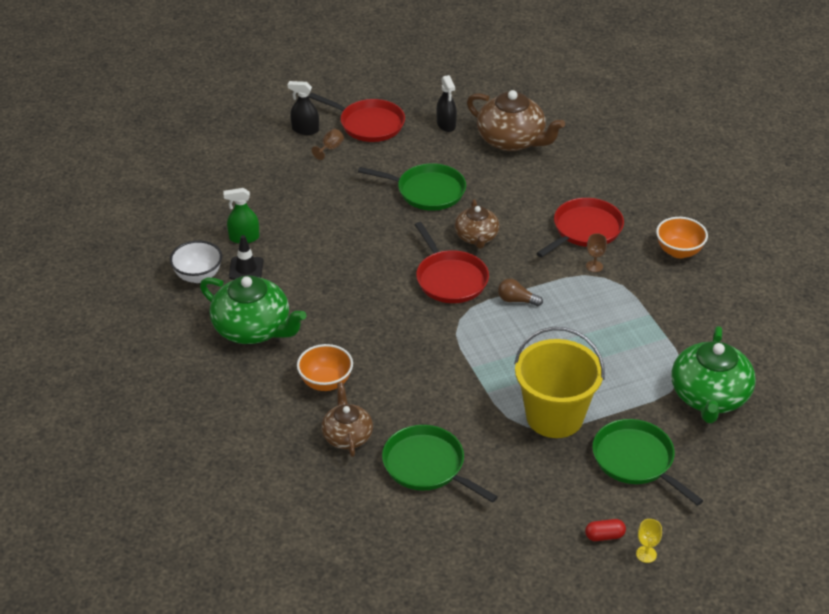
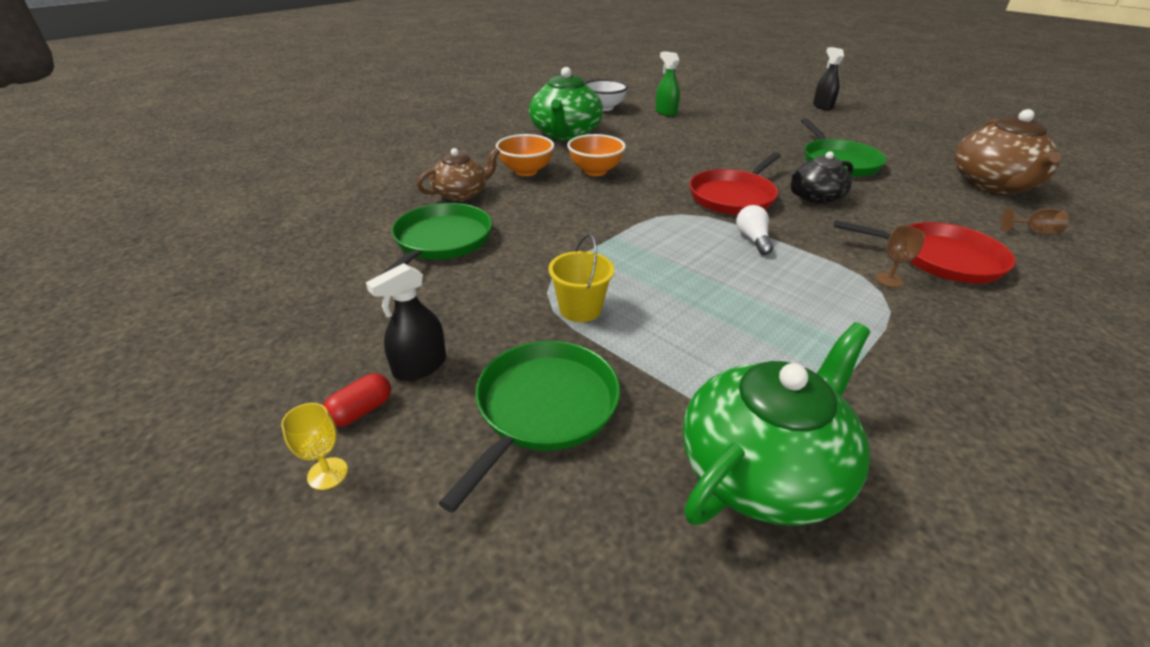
camera: 65 degrees right, 5 degrees down
(246, 269) = (632, 119): black traffic cone -> none
(330, 148) = (818, 117): brown goblet -> brown goblet (1033, 232)
(368, 124) = (876, 124): red pan -> none
(446, 124) = (944, 151): black spray bottle -> black spray bottle (420, 366)
(476, 237) = (816, 197): brown teapot -> black teapot
(516, 300) = (753, 239): brown light bulb -> white light bulb
(554, 416) = (580, 309): yellow bucket -> yellow bucket, size x0.50
(604, 536) = (361, 411): red capsule -> red capsule turned 75 degrees clockwise
(679, 251) = (1041, 349): orange bowl -> orange bowl (595, 171)
(709, 397) = (763, 470): green teapot -> green teapot turned 150 degrees clockwise

